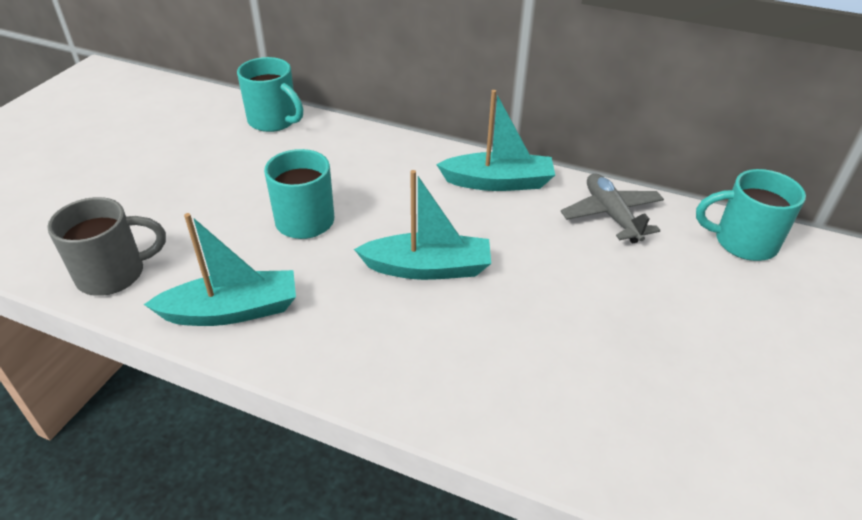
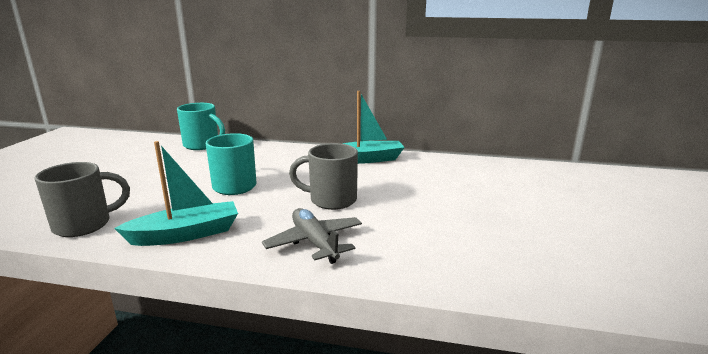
camera: 10 degrees left, 20 degrees down
(428, 268) = (331, 200): turquoise boat -> grey mug
(611, 215) = (446, 167): grey plane -> grey plane (315, 243)
(742, 242) = (534, 171): turquoise mug -> none

